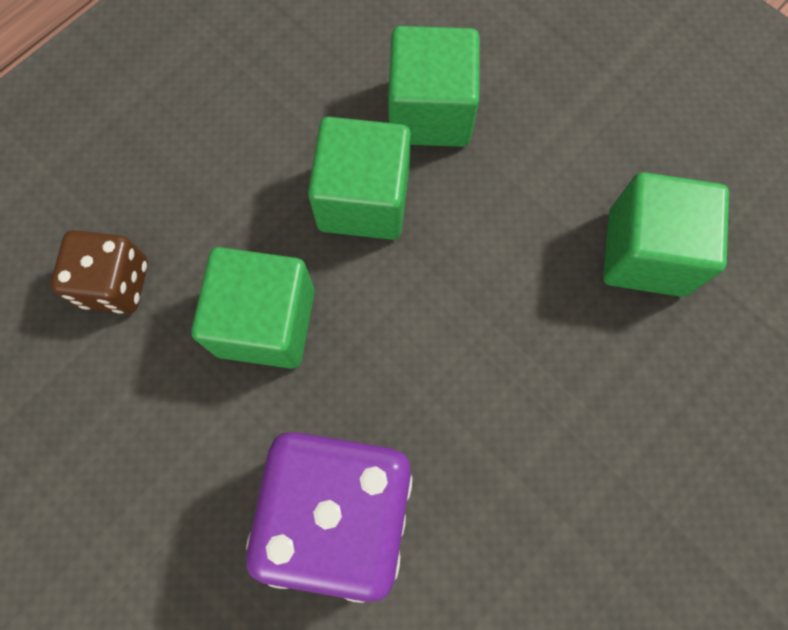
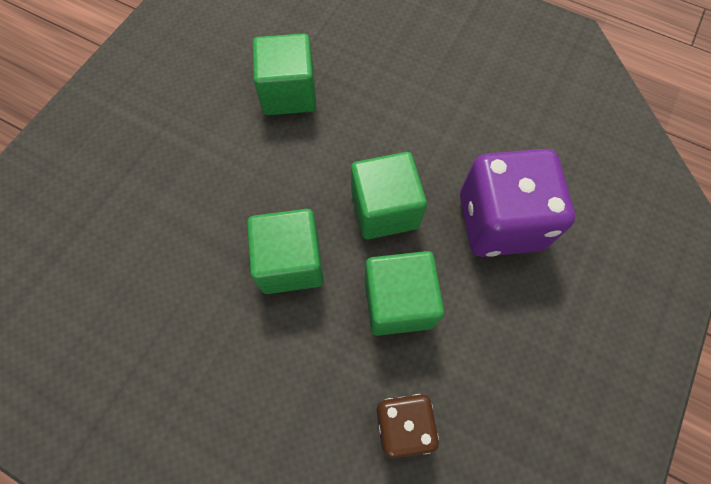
camera: 105 degrees left, 5 degrees down
(430, 112) = (211, 235): green cube -> green cube (384, 209)

